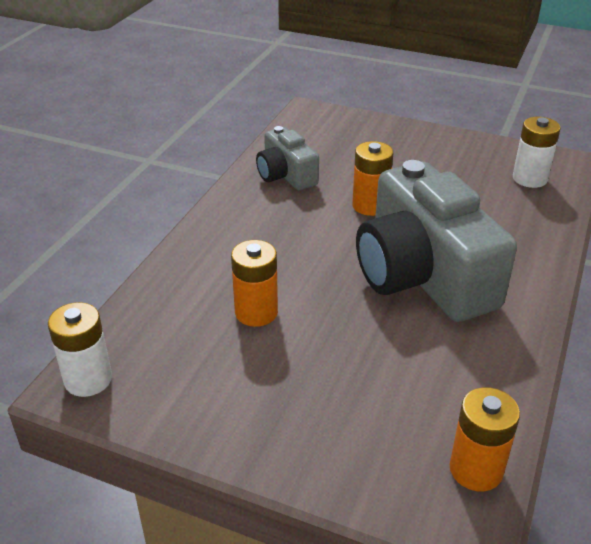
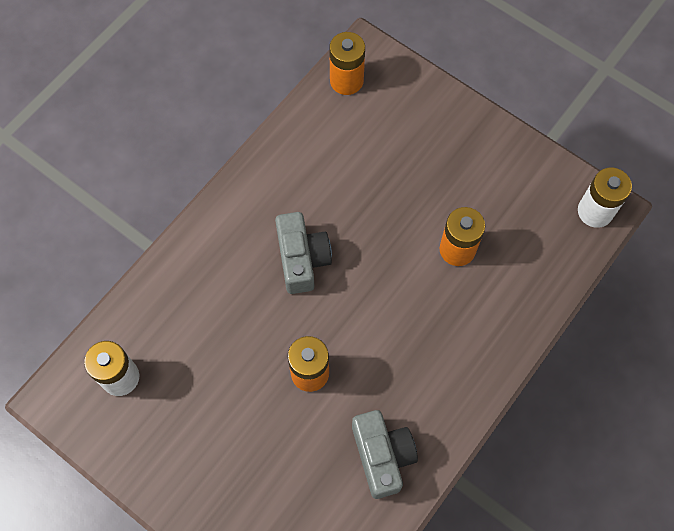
camera: 165 degrees left, 30 degrees up
(423, 275) = (302, 259): grey camera -> grey camera, size x0.51

